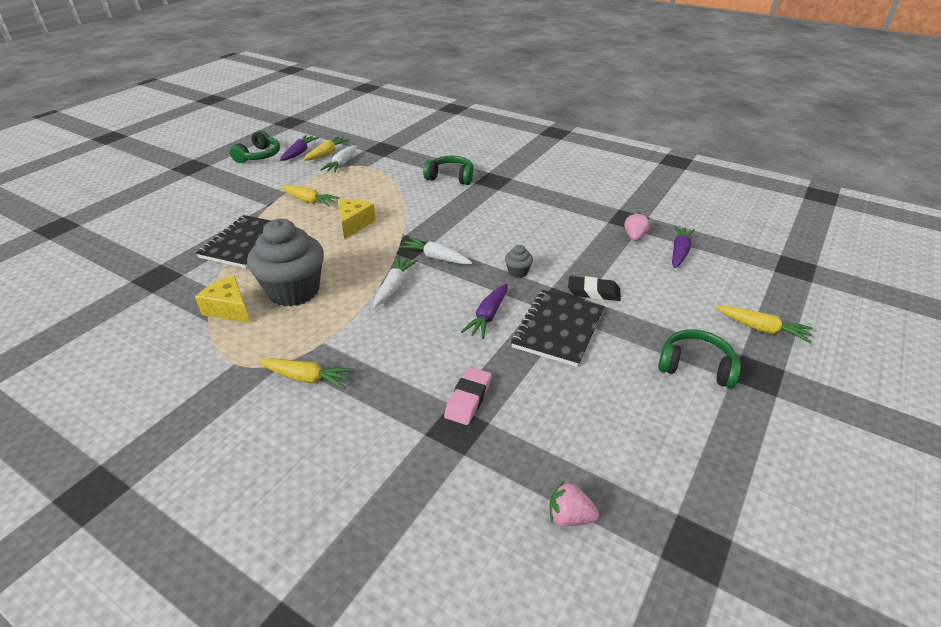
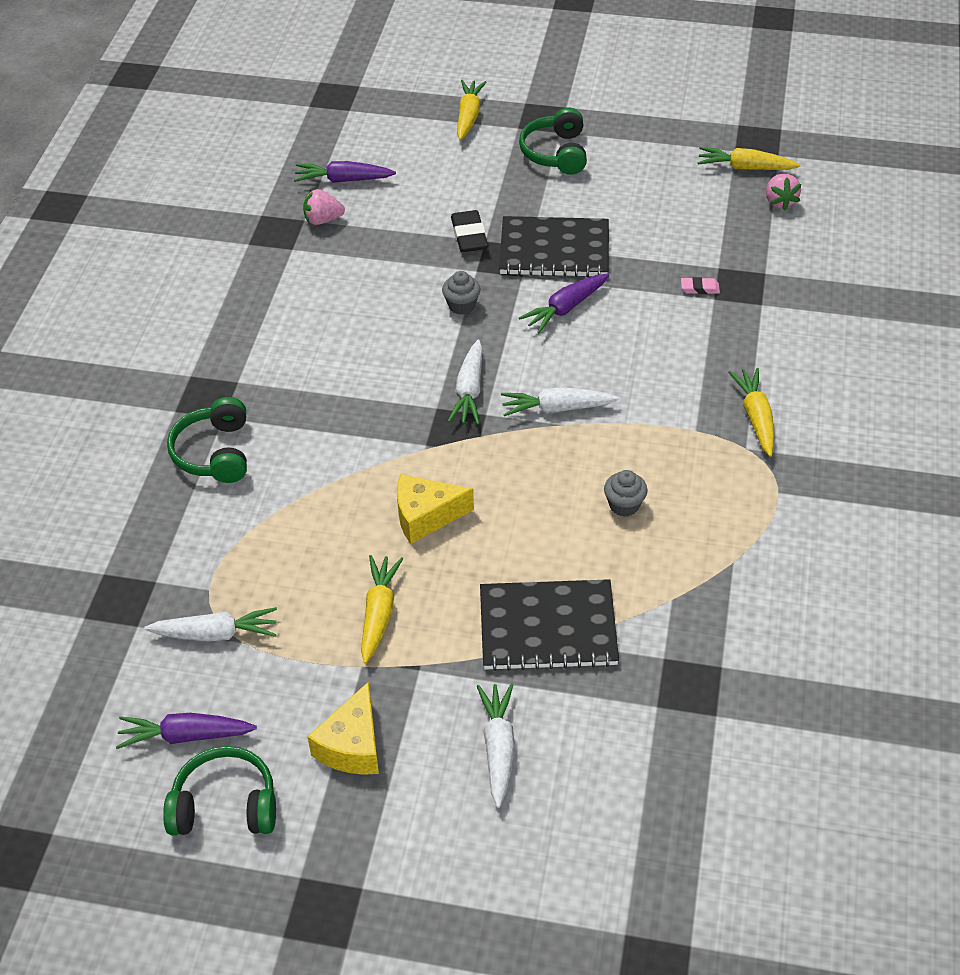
camera: 110 degrees left, 10 degrees up
(202, 215) = (498, 748): none -> white carrot
(229, 309) = (698, 553): yellow cheese -> yellow cheese (352, 745)
(294, 291) = (624, 505): grey cupcake -> grey cupcake, size x0.41
(327, 154) = (174, 683): yellow carrot -> yellow carrot (745, 167)
(468, 399) = (699, 288): pink eraser -> pink eraser, size x0.57
(488, 316) = (565, 308): purple carrot -> purple carrot turned 135 degrees clockwise

